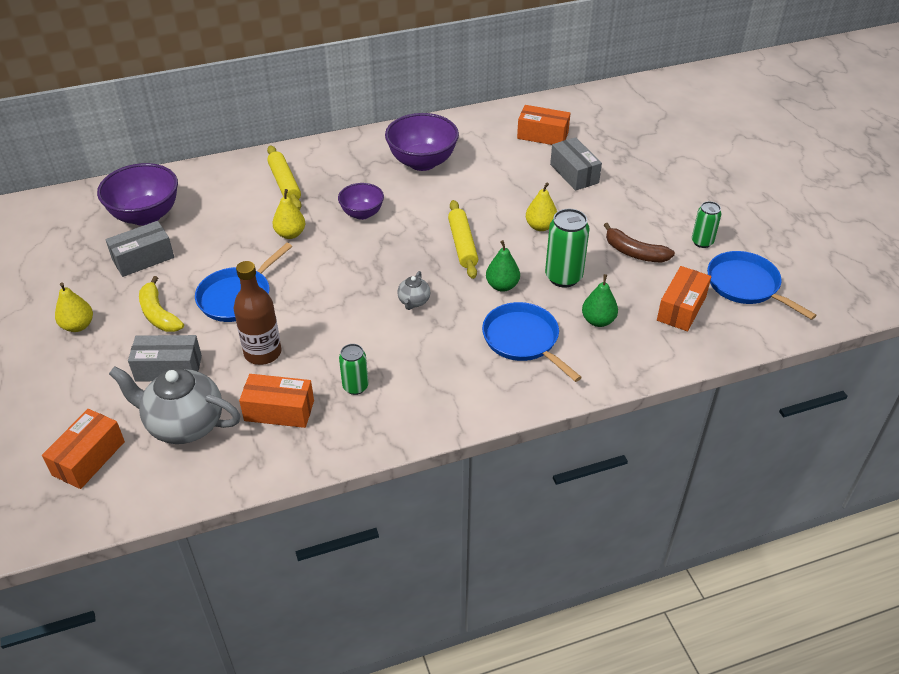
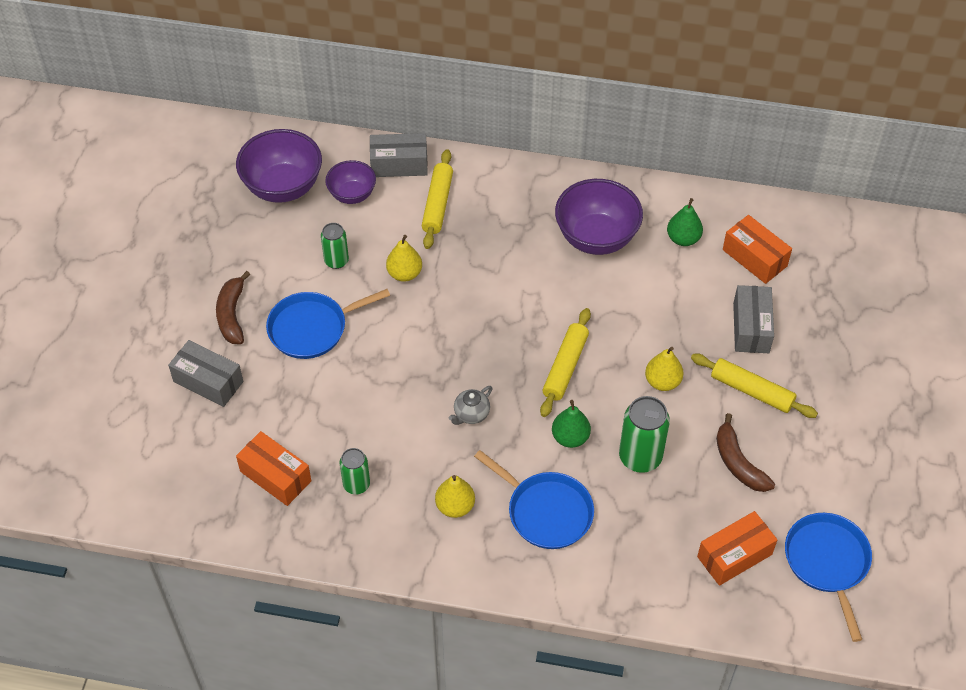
camera: 30 degrees right, 10 degrees up
(78, 326) = (157, 295): yellow pear -> yellow pear (455, 506)
(88, 458) = (96, 444): orange box -> none
(143, 259) = (253, 241): grey box -> grey box (399, 164)
(158, 314) = (232, 315): yellow banana -> brown banana
(184, 424) = (189, 449): grey teapot -> none
(263, 353) = (297, 405): brown bottle -> none
(362, 213) = (490, 279): purple bowl -> purple bowl (352, 194)
(523, 340) = (546, 512): blue pan -> blue pan turned 135 degrees clockwise
(598, 321) = (637, 527): green pear -> green pear (683, 239)
(606, 208) = (752, 391): none -> yellow rolling pin
(702, 242) = (824, 485): green can -> green can (336, 261)

